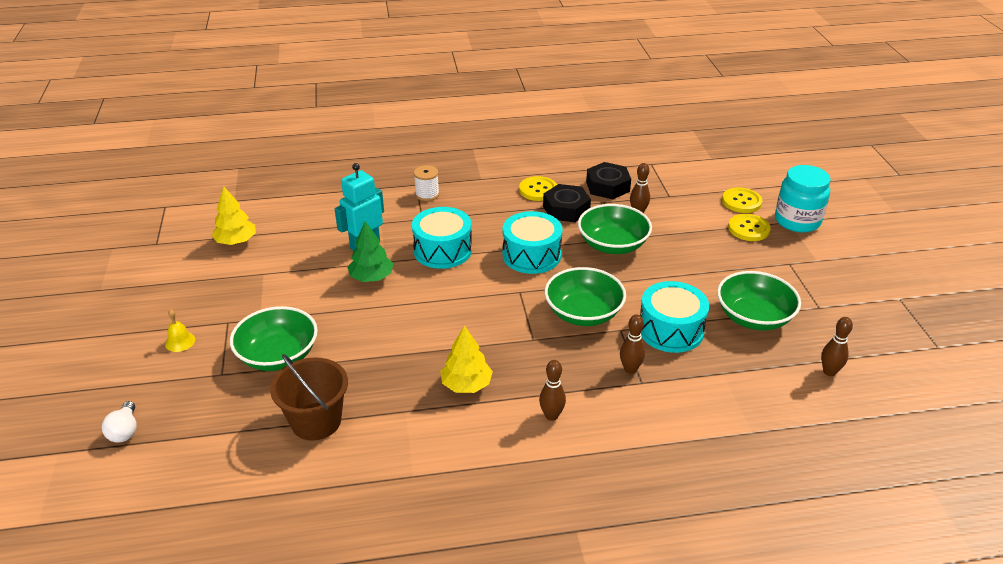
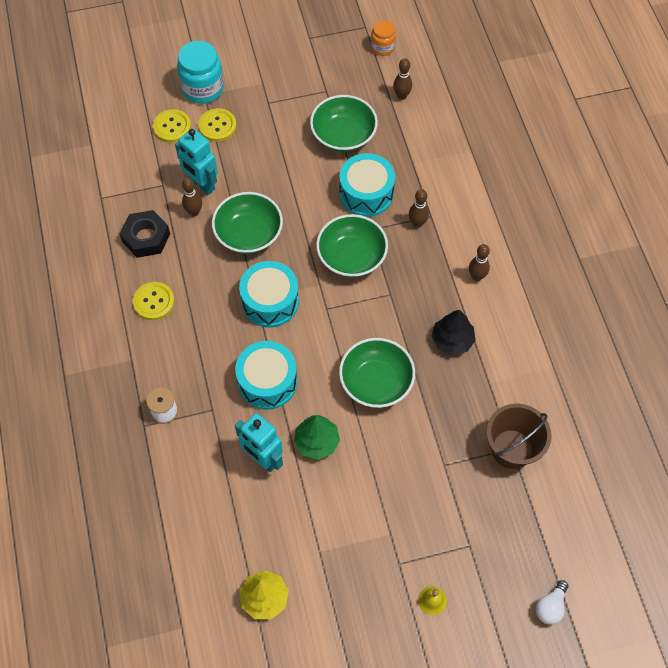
camera: 95 degrees left, 25 degrees up
(125, 431) = (550, 607): white light bulb -> white light bulb turned 135 degrees clockwise
(278, 355) = (439, 501): green bowl -> green bowl (376, 382)
(466, 384) = (452, 340): yellow tree -> black tree
(566, 209) = (189, 274): black nut -> none
(671, 218) = (201, 184): none -> turquoise robot
(907, 360) = (382, 47): none -> orange jar

